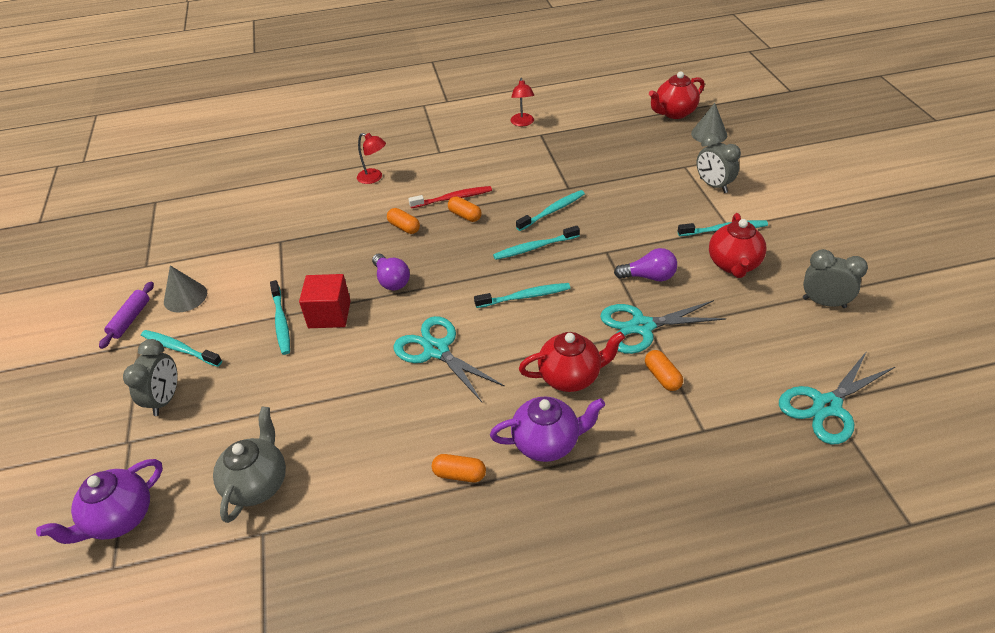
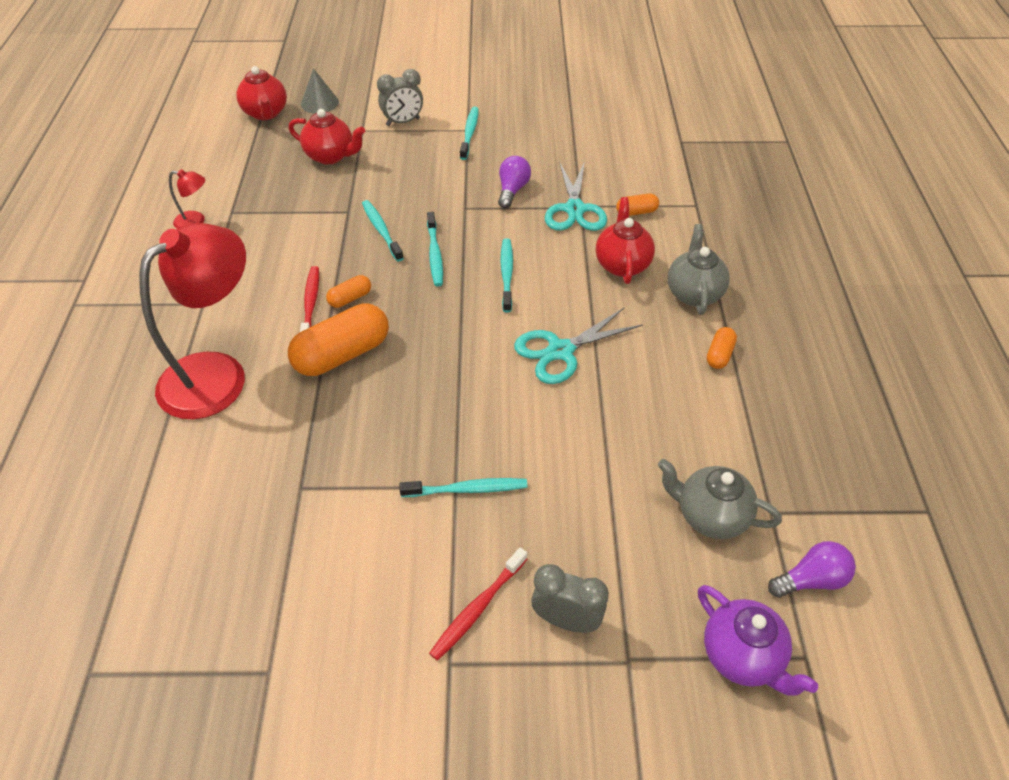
camera: 80 degrees left, 5 degrees up
(130, 319) = (391, 683): purple rolling pin -> none
(179, 349) = (477, 608): turquoise toothbrush -> red toothbrush
(185, 297) = (371, 607): grey cone -> none
(329, 314) = (472, 439): red cube -> none
(374, 178) = (217, 374): red lamp -> red lamp, size x2.40
(391, 280) = (436, 376): purple light bulb -> purple light bulb (811, 580)
(404, 227) = (342, 354): orange capsule -> orange capsule, size x2.07
(547, 443) = (694, 293): purple teapot -> grey teapot
(733, 265) = (518, 141): red teapot -> red teapot (330, 156)
(824, 303) = (581, 111): grey clock -> none
(826, 406) = (685, 142): turquoise scissors -> none

